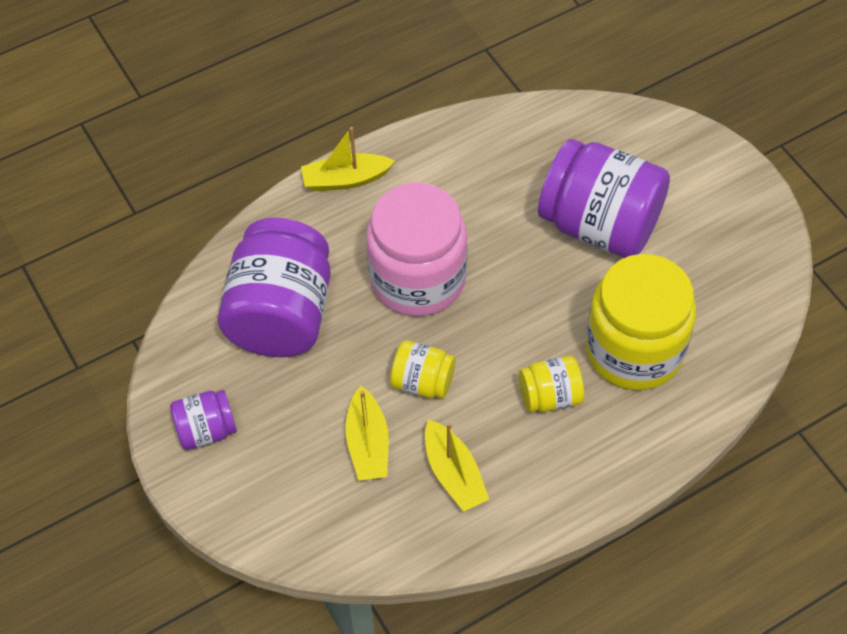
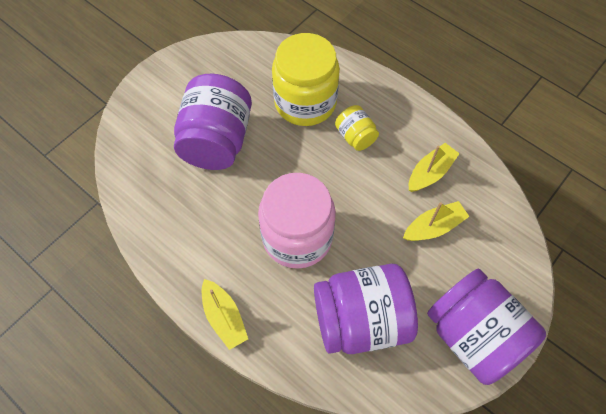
camera: 110 degrees left, 5 degrees up
(206, 430) = (473, 335): purple jar -> purple jar, size x2.04
(422, 382) = (375, 209): yellow jar -> none

